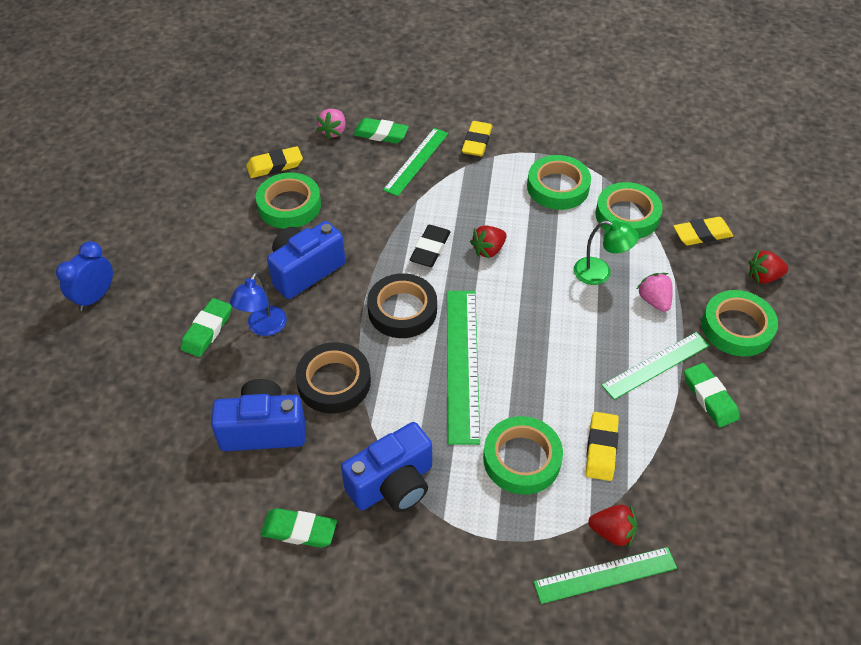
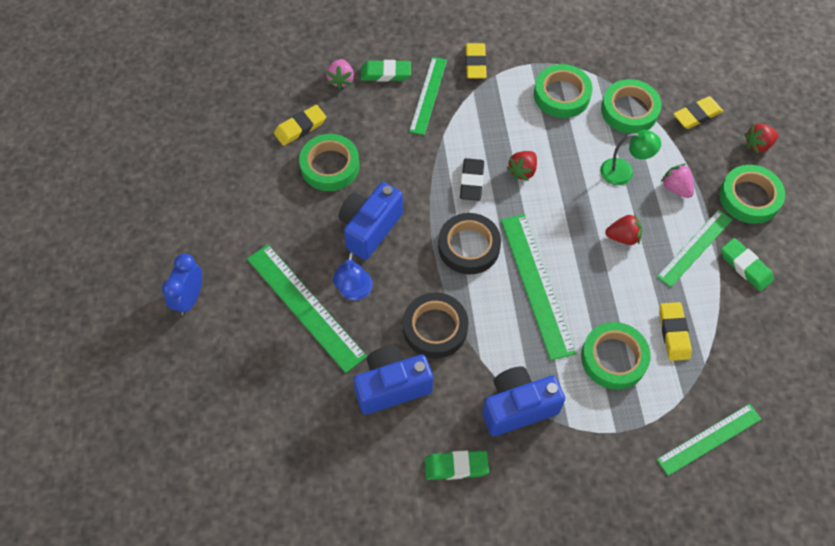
camera: 15 degrees left, 10 degrees up
(207, 330) = (305, 306): green eraser -> green ruler
(393, 484) = (518, 407): blue camera -> blue camera turned 150 degrees counterclockwise
(612, 532) = (704, 402): red strawberry -> red strawberry (623, 237)

